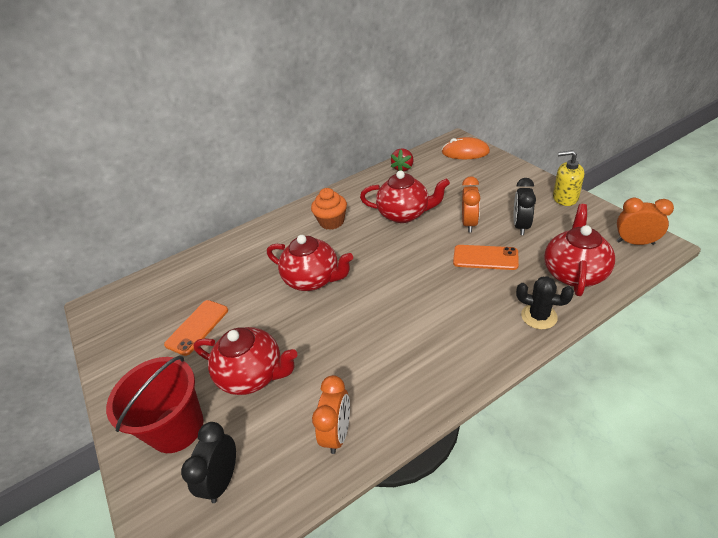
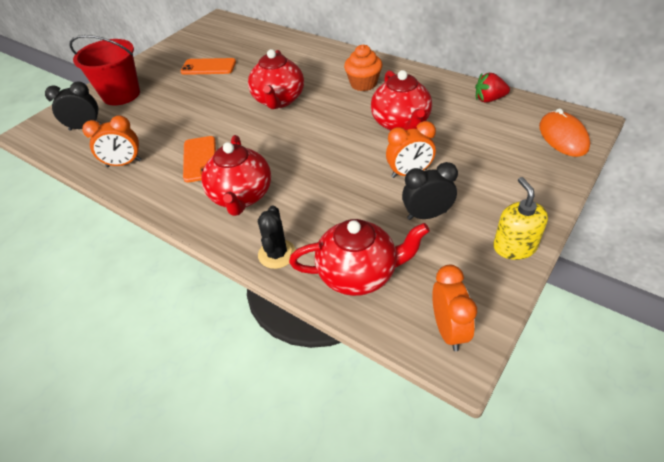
camera: 65 degrees right, 5 degrees up
(253, 375) = (169, 108): red teapot -> red teapot (241, 196)
(485, 258) = (354, 197): orange phone -> orange phone (200, 159)

